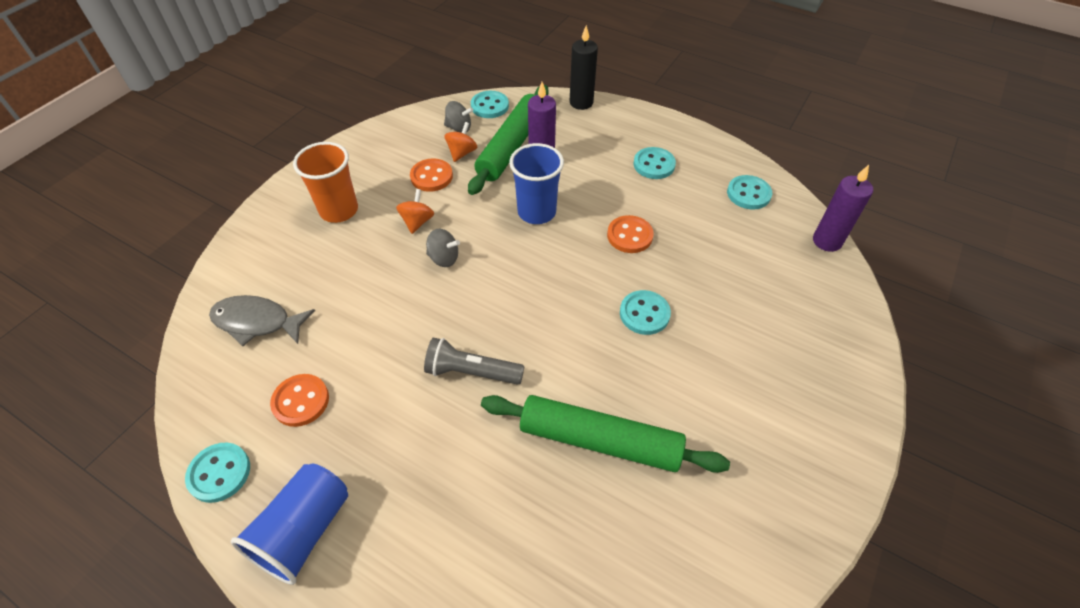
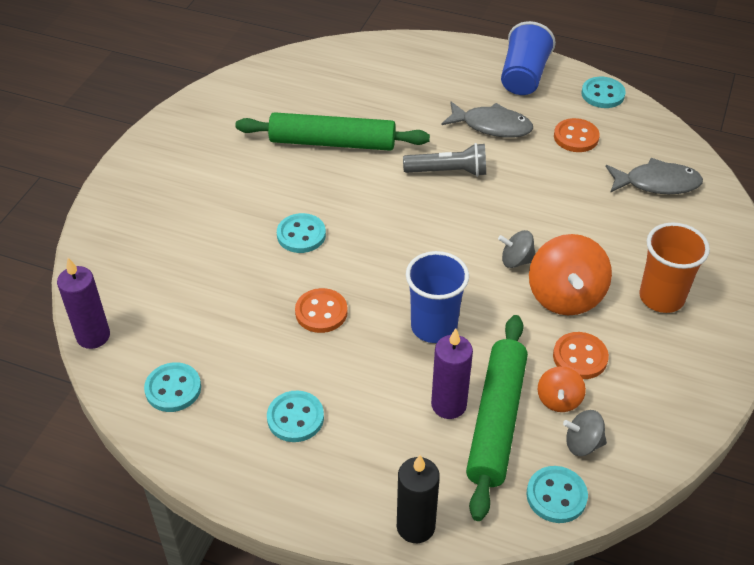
camera: 170 degrees right, 5 degrees down
(392, 437) = (492, 126): none -> grey fish
(417, 222) = (565, 296): orange spinning top -> orange spinning top, size x1.88

